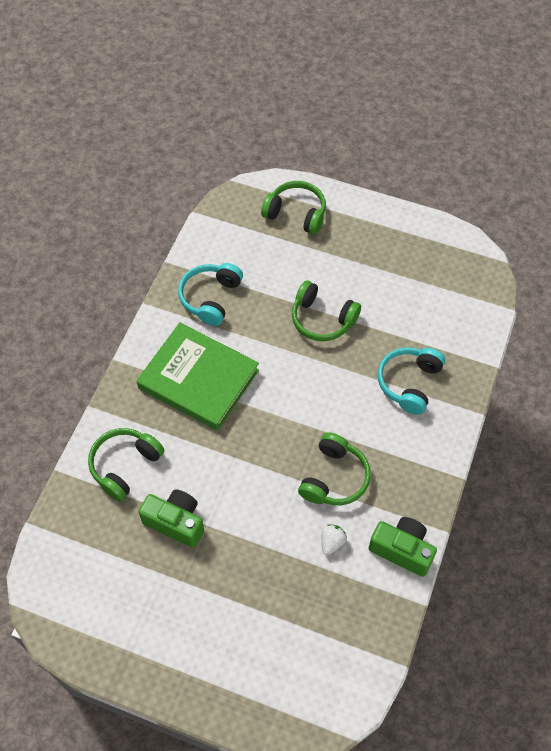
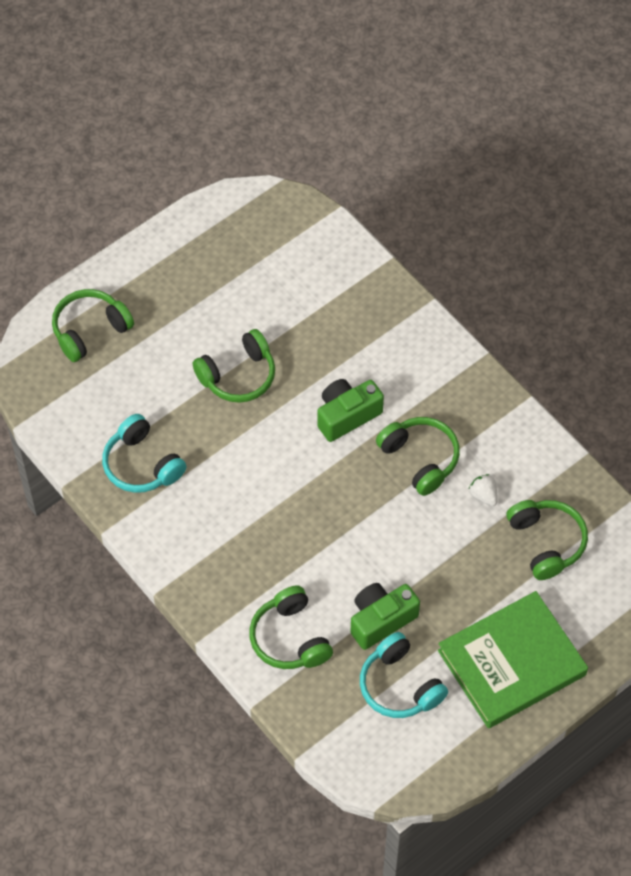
camera: 60 degrees left, 0 degrees up
(198, 379) = (233, 523): green book -> green book (511, 663)
(319, 614) = (546, 542): none -> green headphones
(402, 550) = (526, 442): green camera -> green camera (347, 415)
(409, 383) = (361, 340): turquoise headphones -> turquoise headphones (399, 685)

